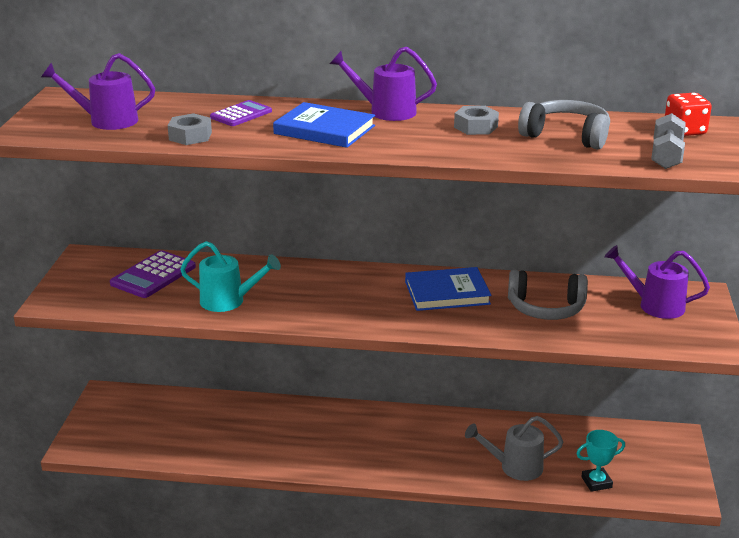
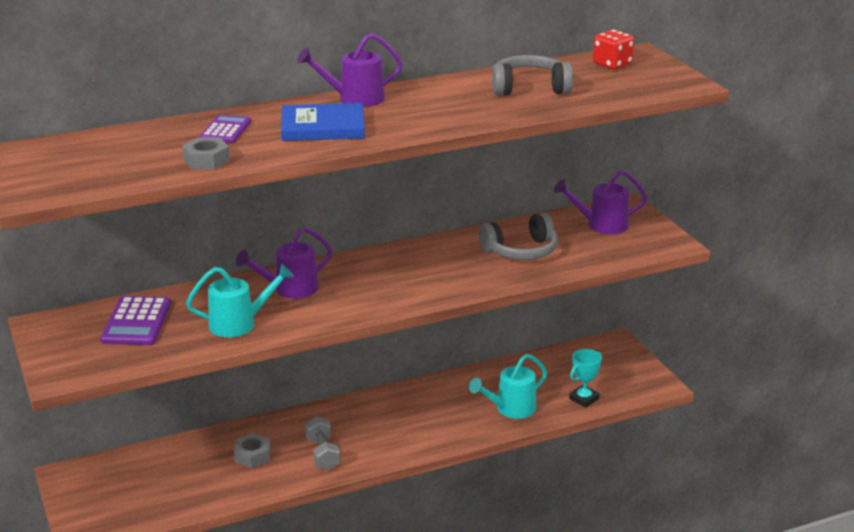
camera: 30 degrees left, 0 degrees up
(106, 121) = (99, 165): purple watering can -> purple watering can (289, 289)
(447, 293) = (428, 261): blue book -> none
(476, 127) = (448, 96): grey nut -> grey nut (252, 456)
(514, 467) = (510, 409): grey watering can -> turquoise watering can
(666, 156) = (622, 88): grey dumbbell -> grey dumbbell (322, 454)

